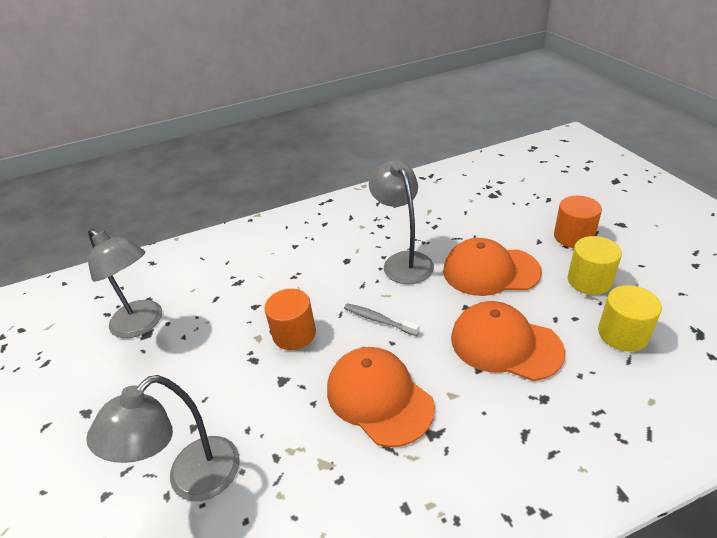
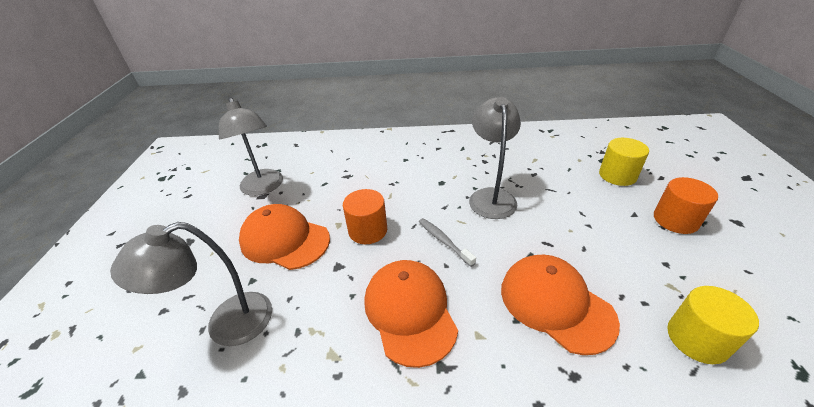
camera: 20 degrees right, 0 degrees up
(490, 271) = (571, 228): orange cap -> orange cap (284, 240)
(589, 280) = (677, 269): yellow cylinder -> yellow cylinder (617, 175)

